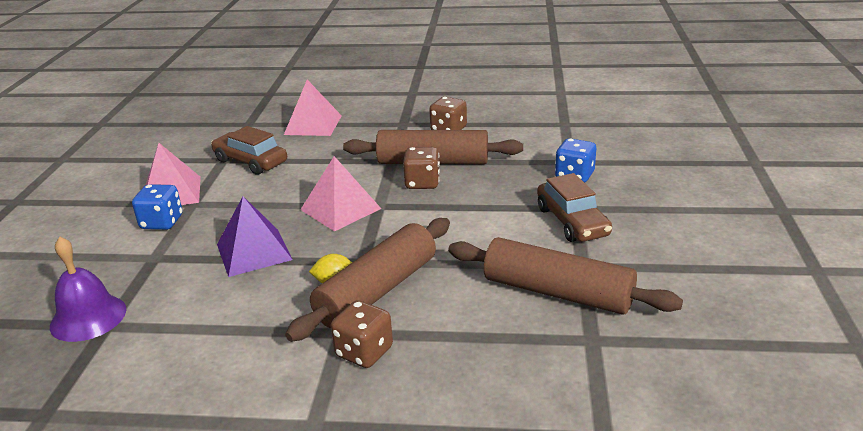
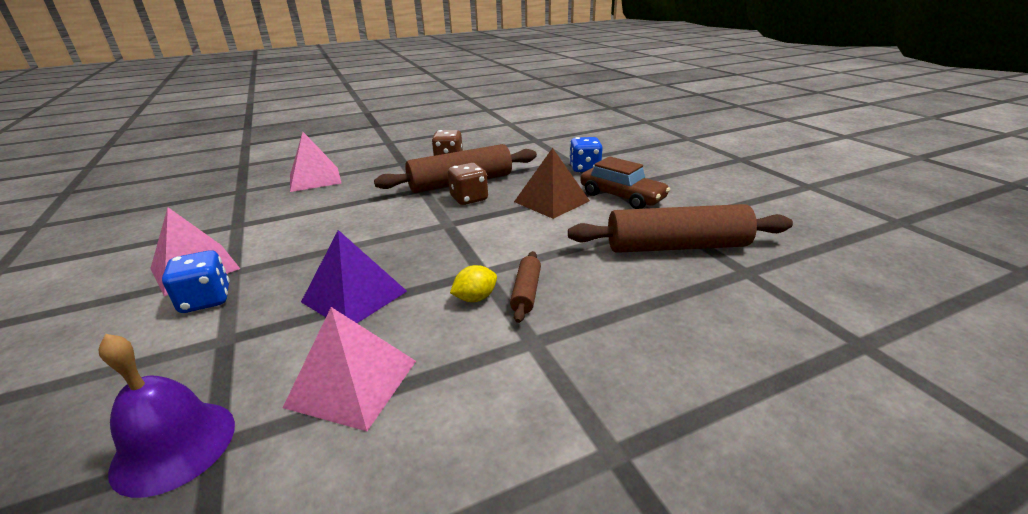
camera: 30 degrees left, 0 degrees up
(250, 161) = (273, 219): brown car -> none
(340, 209) = (412, 235): pink pyramid -> pink pyramid (352, 383)
(364, 352) = (578, 352): brown dice -> none
(377, 291) = (526, 292): brown rolling pin -> brown rolling pin, size x0.47
(495, 207) = (551, 201): none -> brown pyramid

